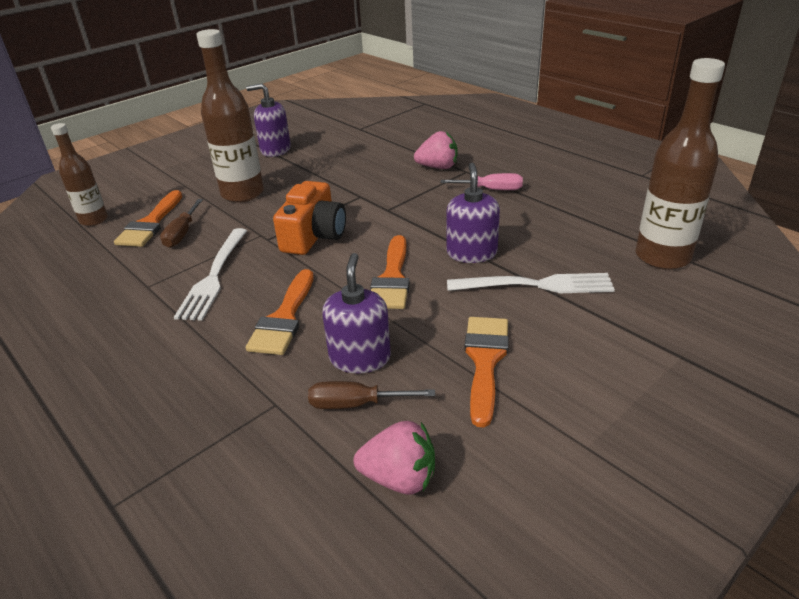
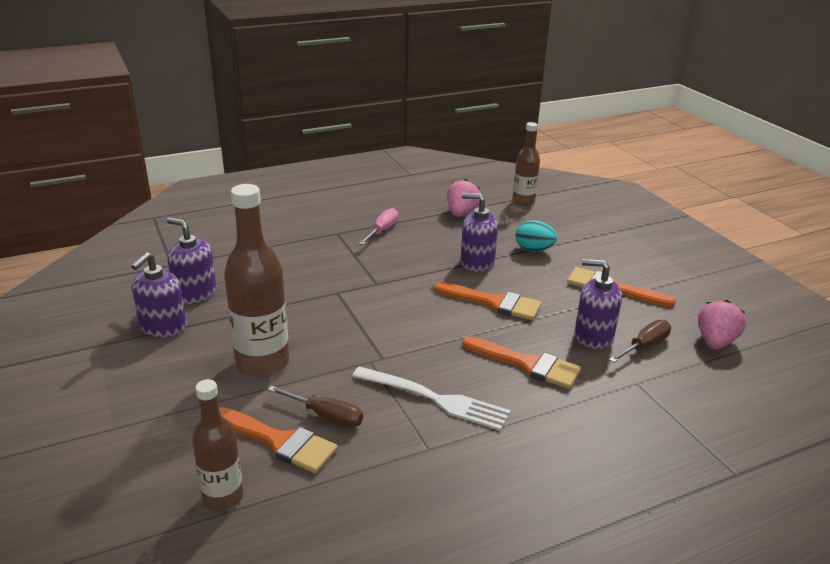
camera: 75 degrees left, 5 degrees down
(314, 236) = (396, 329): orange camera -> none
(324, 147) = (195, 293): none -> purple soap dispenser
(356, 404) = (644, 346): brown screwdriver -> brown screwdriver turned 150 degrees counterclockwise
(438, 167) = (316, 243): pink strawberry -> pink strawberry (461, 213)
(536, 285) = (533, 249): white fork -> turquoise egg
(662, 257) = (523, 202): brown bottle -> brown bottle, size x0.61

